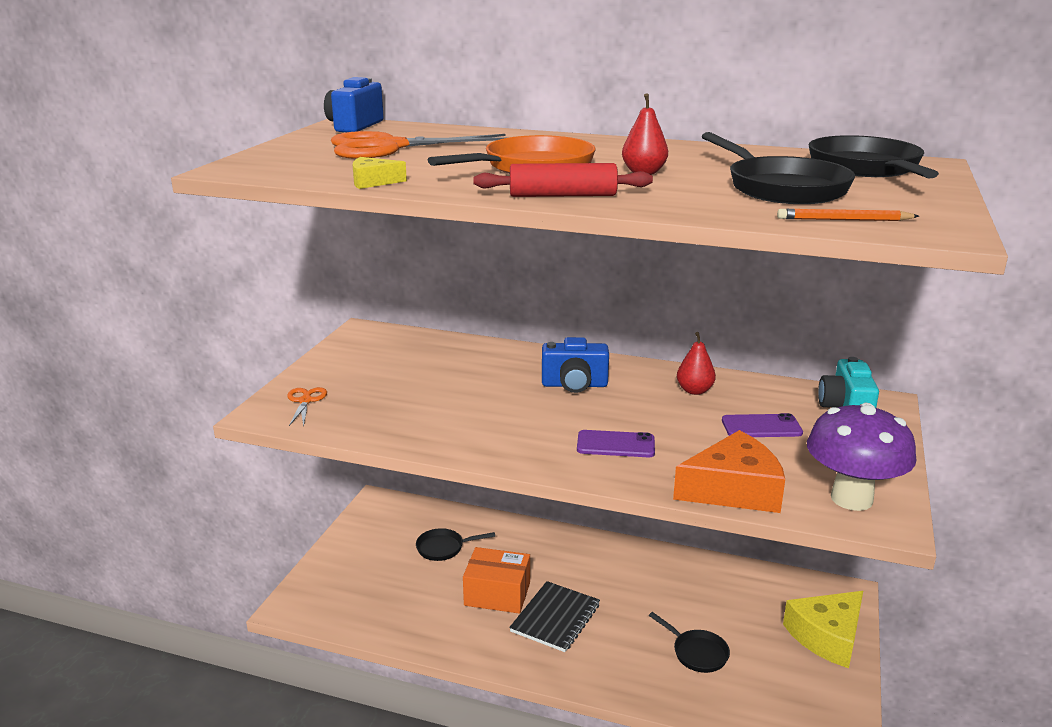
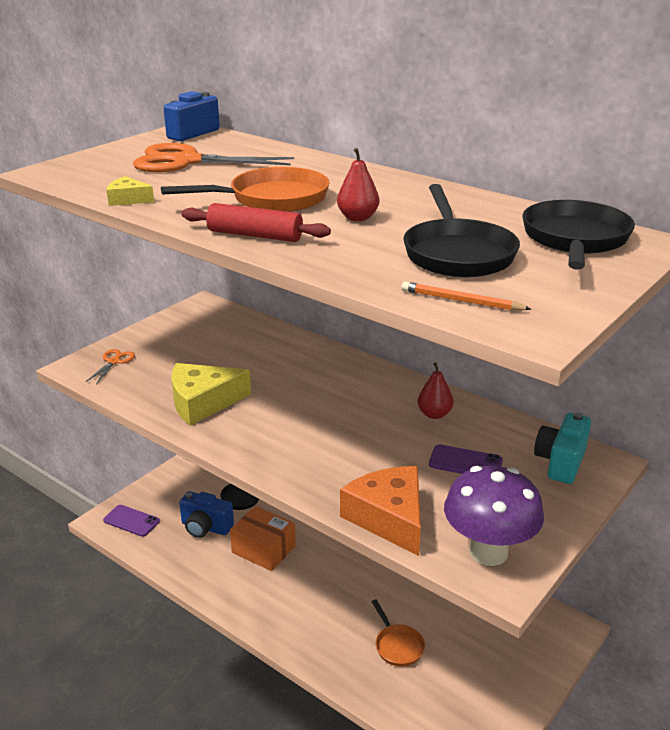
camera: 20 degrees right, 5 degrees up
(555, 618) = (297, 583): black notebook -> none
(574, 385) = (334, 388): blue camera -> blue camera (205, 527)
(615, 444) = (323, 452): purple phone -> purple phone (131, 521)
(697, 653) = (397, 646): black pan -> orange pan
(733, 490) = (389, 518): orange cheese -> orange cheese turned 120 degrees counterclockwise
(827, 636) = (525, 664): yellow cheese -> yellow cheese (203, 402)

